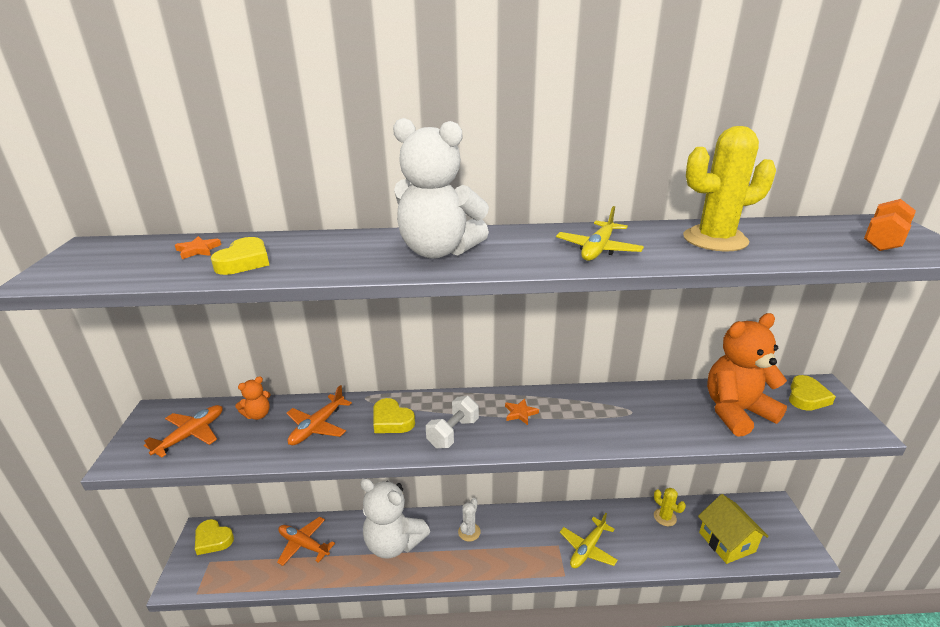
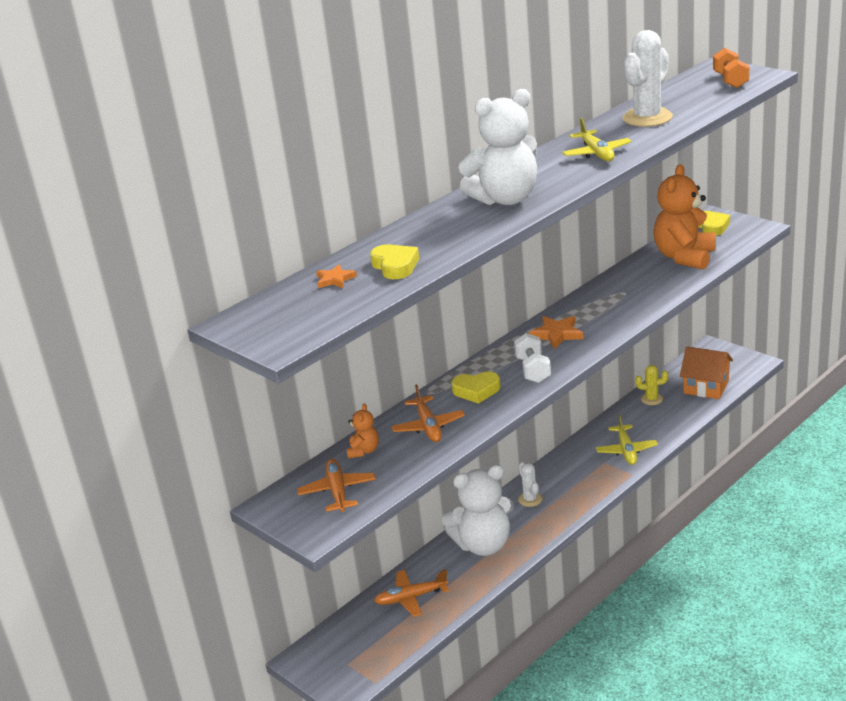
camera: 40 degrees left, 0 degrees up
(213, 539) = (322, 654): yellow heart -> none
(520, 413) = (557, 334): orange star -> orange star, size x1.60
(715, 239) = (647, 118): yellow cactus -> white cactus
(726, 542) = (706, 387): yellow house -> orange house

